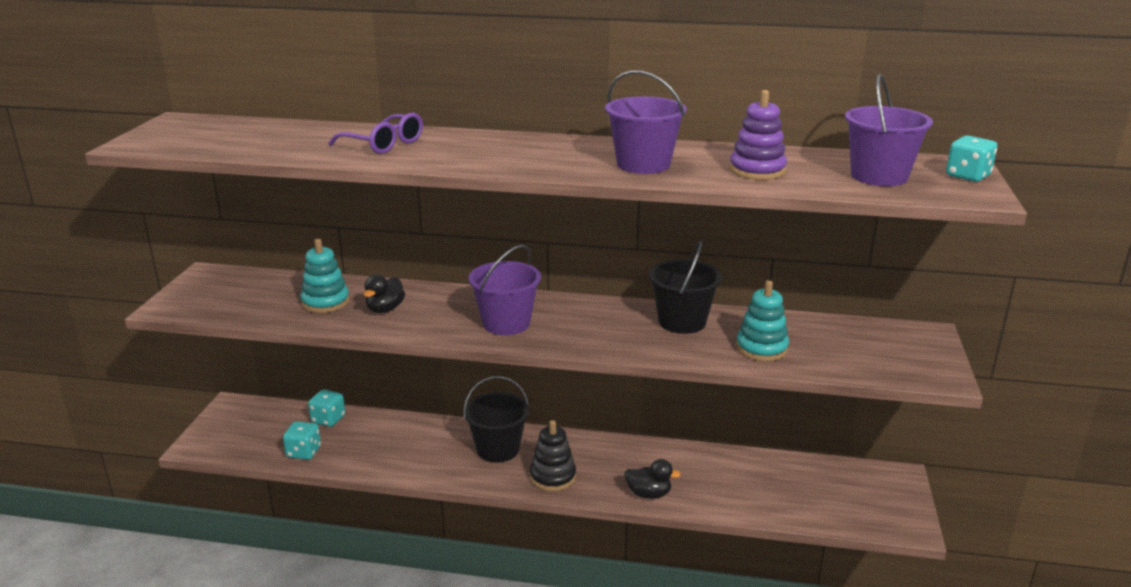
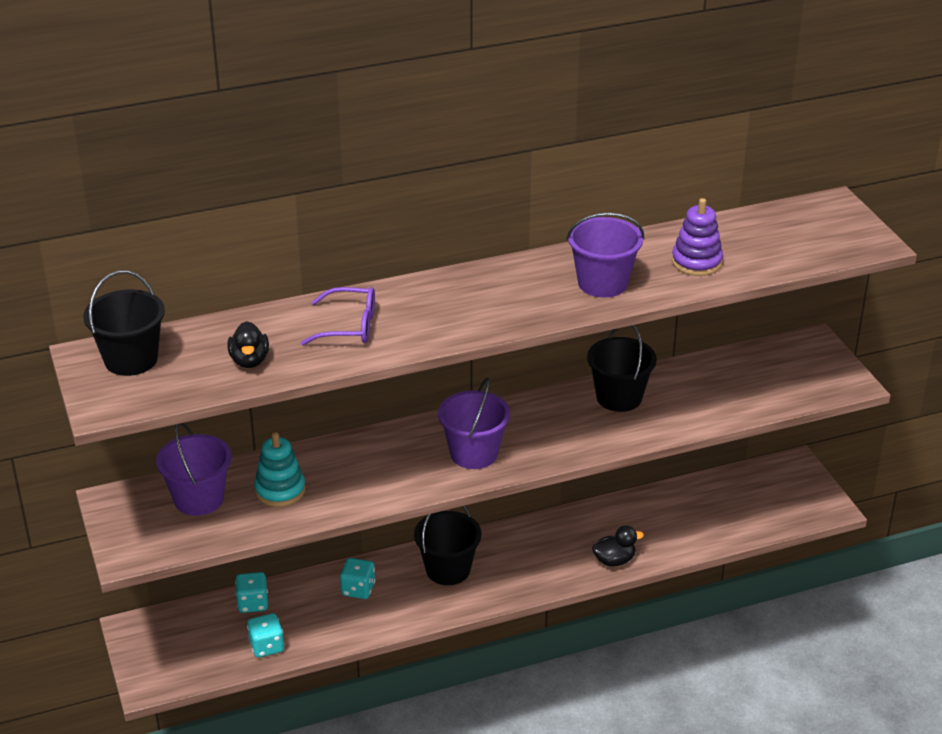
camera: 30 degrees left, 10 degrees up
(200, 127) = (131, 359): none -> black bucket
(385, 309) = (347, 478): black duck -> black duck (249, 361)
(553, 477) = (521, 577): black stacking toy -> none
(761, 348) = (704, 403): turquoise stacking toy -> none
(879, 176) = (790, 241): purple bucket -> purple bucket (199, 499)
(967, 176) = (850, 219): turquoise dice -> turquoise dice (358, 589)

